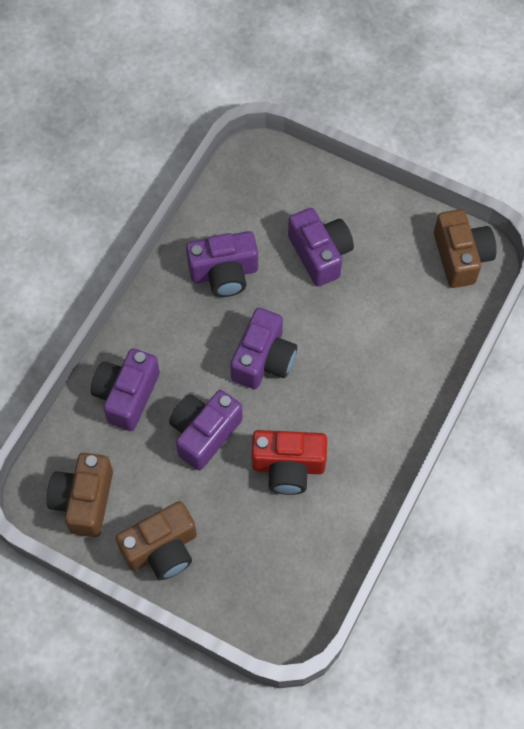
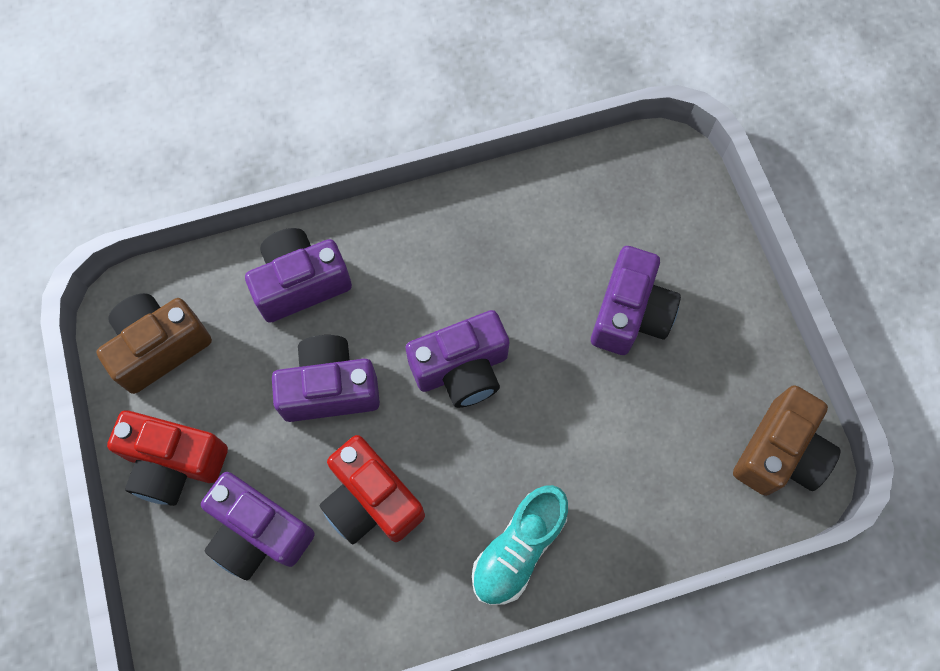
camera: 45 degrees right, 5 degrees up
(162, 549) = (174, 463): brown camera -> red camera
(224, 273) = (514, 248): purple camera -> purple camera (258, 532)
(386, 419) = (518, 549): none -> turquoise shoe

